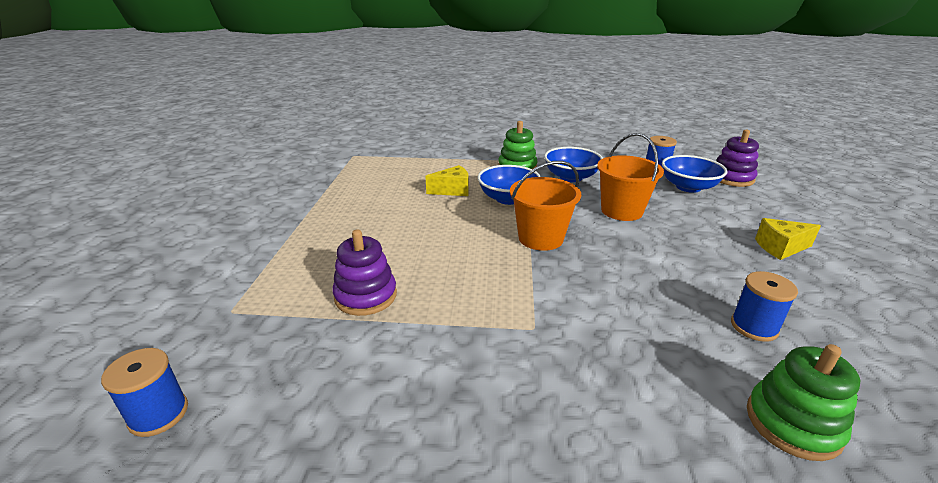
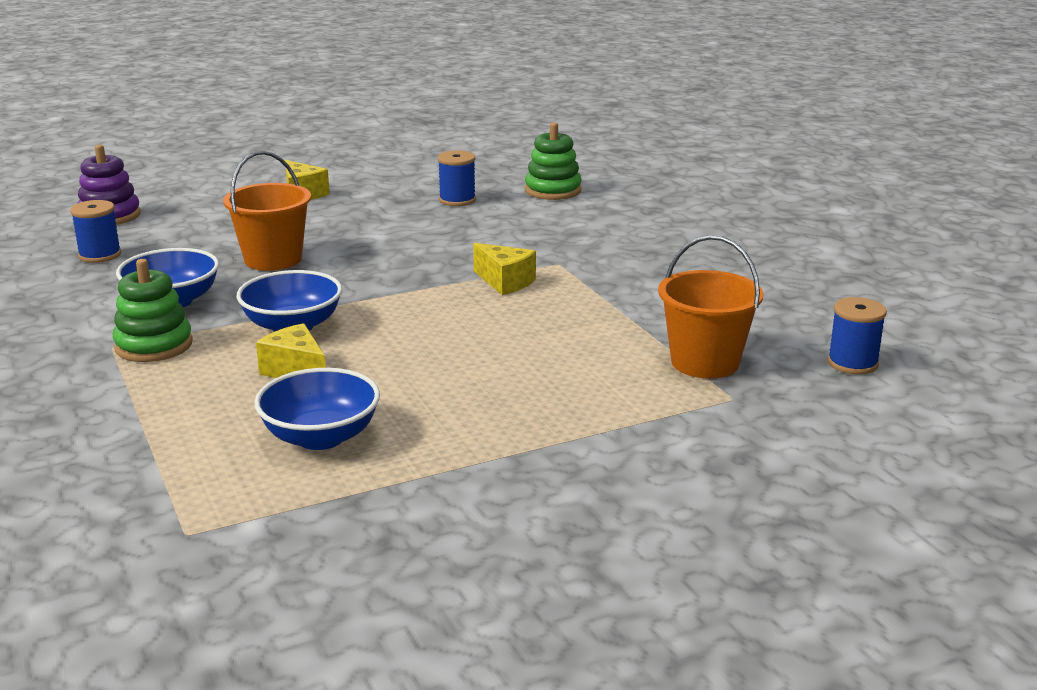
camera: 120 degrees left, 5 degrees down
(365, 296) = (613, 341): purple stacking toy -> none
(513, 285) = (505, 282): none -> yellow cheese
(540, 238) = (392, 287): orange bucket -> orange bucket (705, 362)
(688, 187) = (161, 234): blue bowl -> blue bowl (320, 437)

